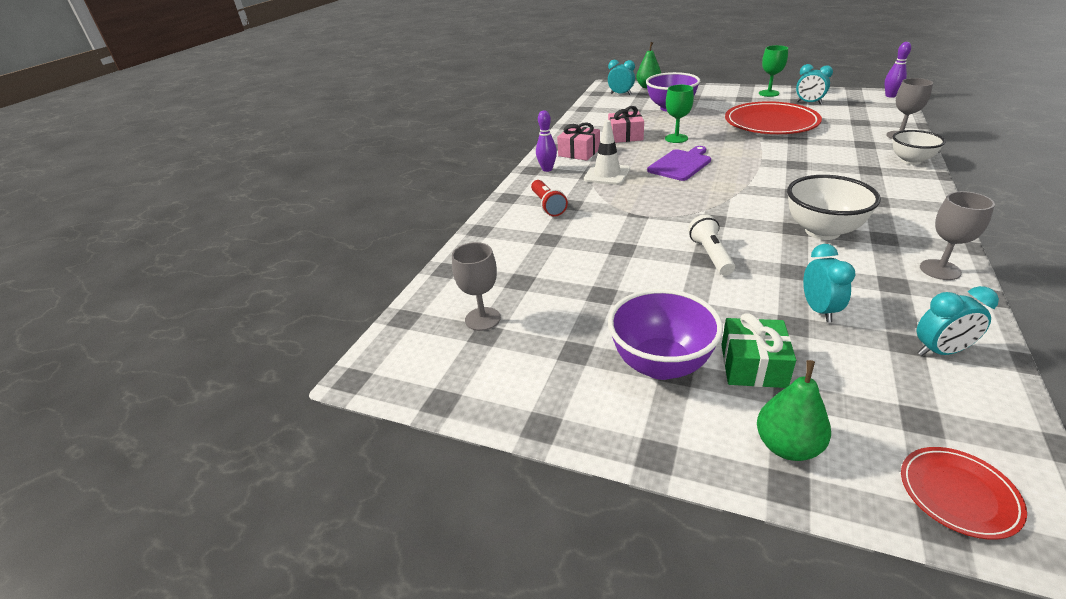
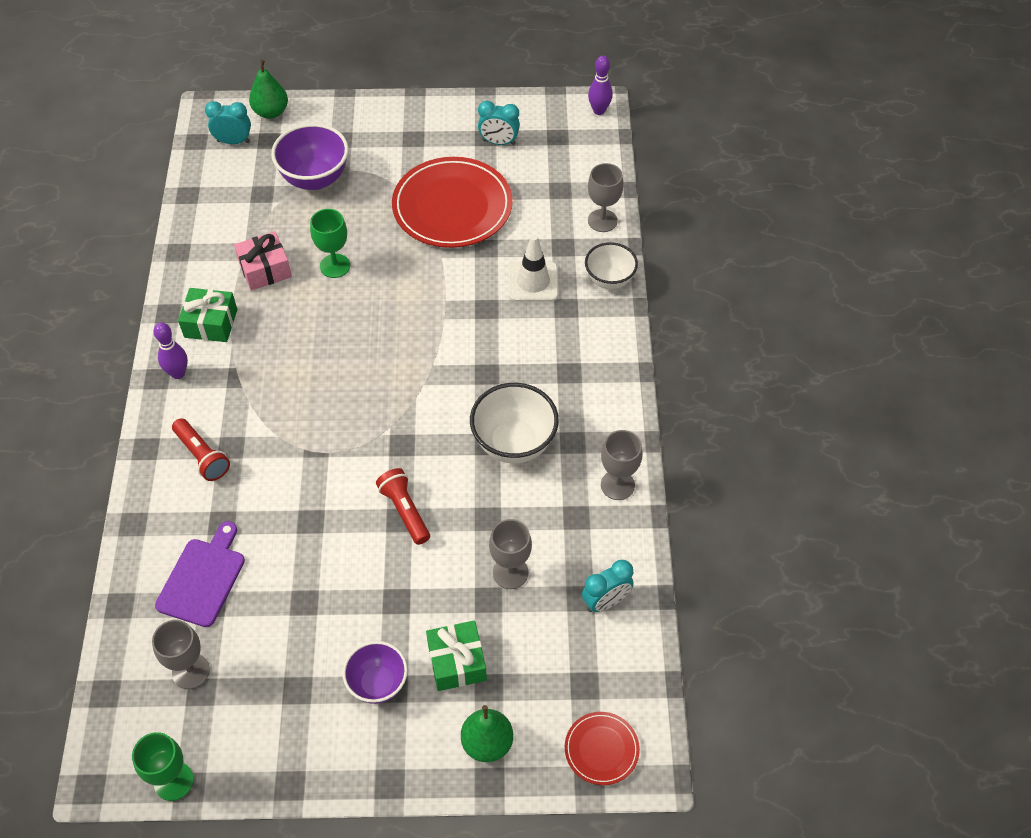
camera: 25 degrees left, 20 degrees up
(579, 152) = (211, 323): pink gift -> green gift
(607, 174) = (261, 372): white traffic cone -> white traffic cone (533, 282)
(660, 364) = (378, 683): purple bowl -> purple bowl, size x0.66
(680, 164) = (349, 331): purple cutting board -> purple cutting board (203, 578)
(710, 255) = (404, 511): white flashlight -> red flashlight
(768, 93) = (445, 118): green goblet -> green goblet (173, 781)
(819, 310) = (510, 573): turquoise clock -> grey goblet

